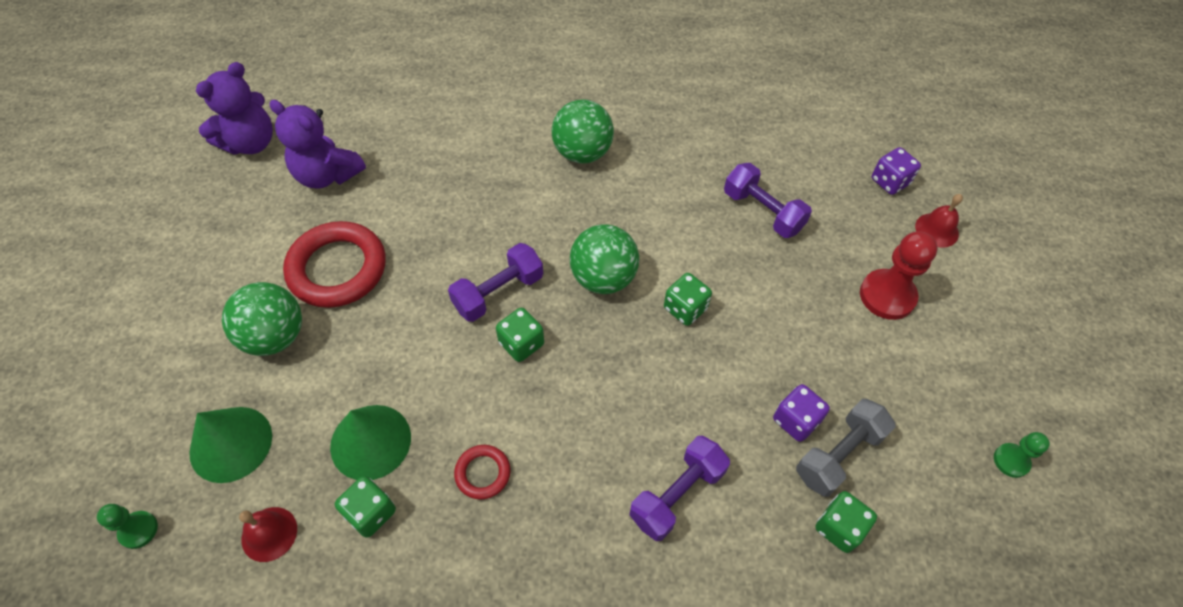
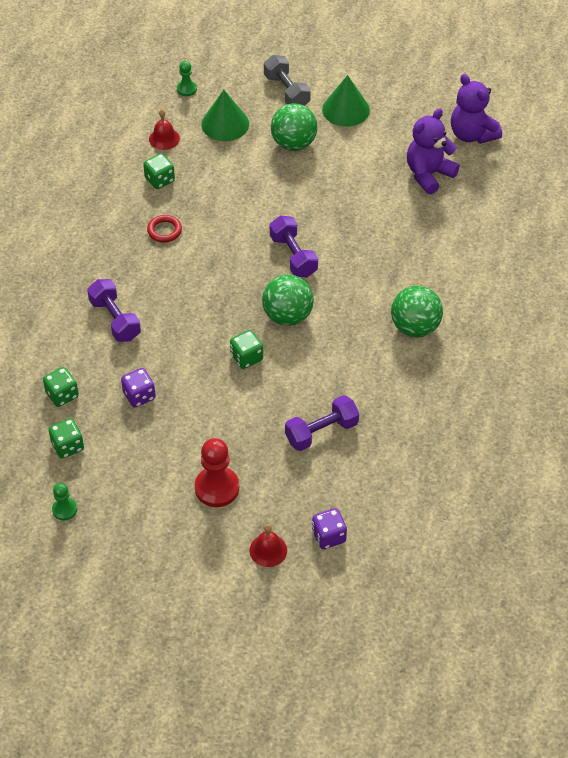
camera: 105 degrees right, 5 degrees down
(337, 269) = (339, 175): red ring -> none
(370, 441) = (204, 183): green cone -> green cone (346, 109)
(521, 343) = (248, 262): green dice -> green dice (68, 446)
(839, 455) = (107, 411): grey dumbbell -> grey dumbbell (286, 91)

